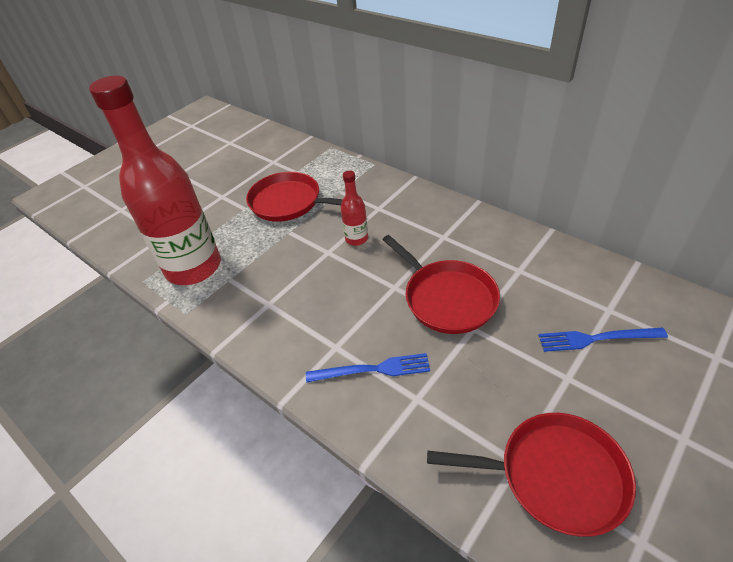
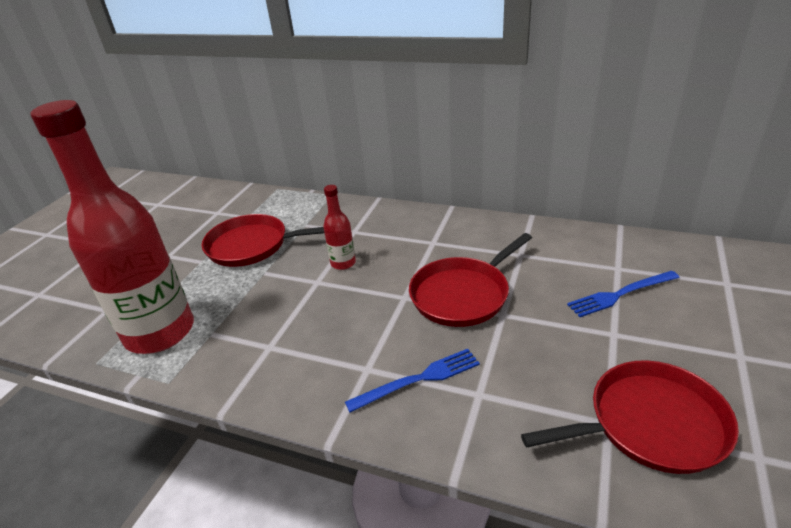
camera: 20 degrees left, 10 degrees down
(446, 298) = (463, 294): red pan -> red pan turned 105 degrees clockwise

